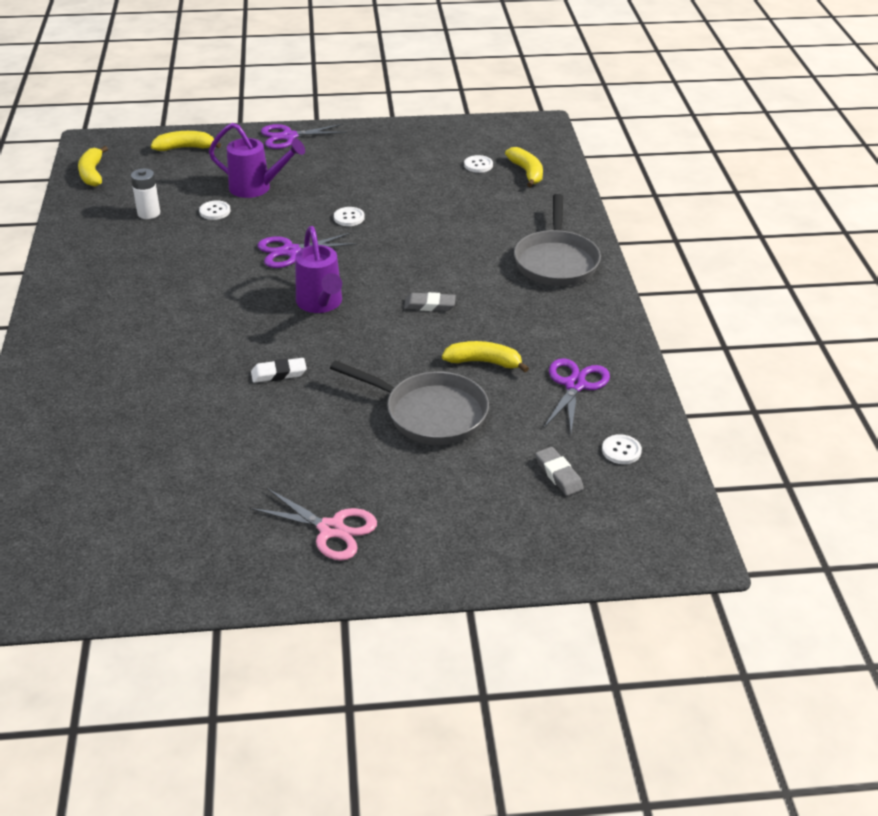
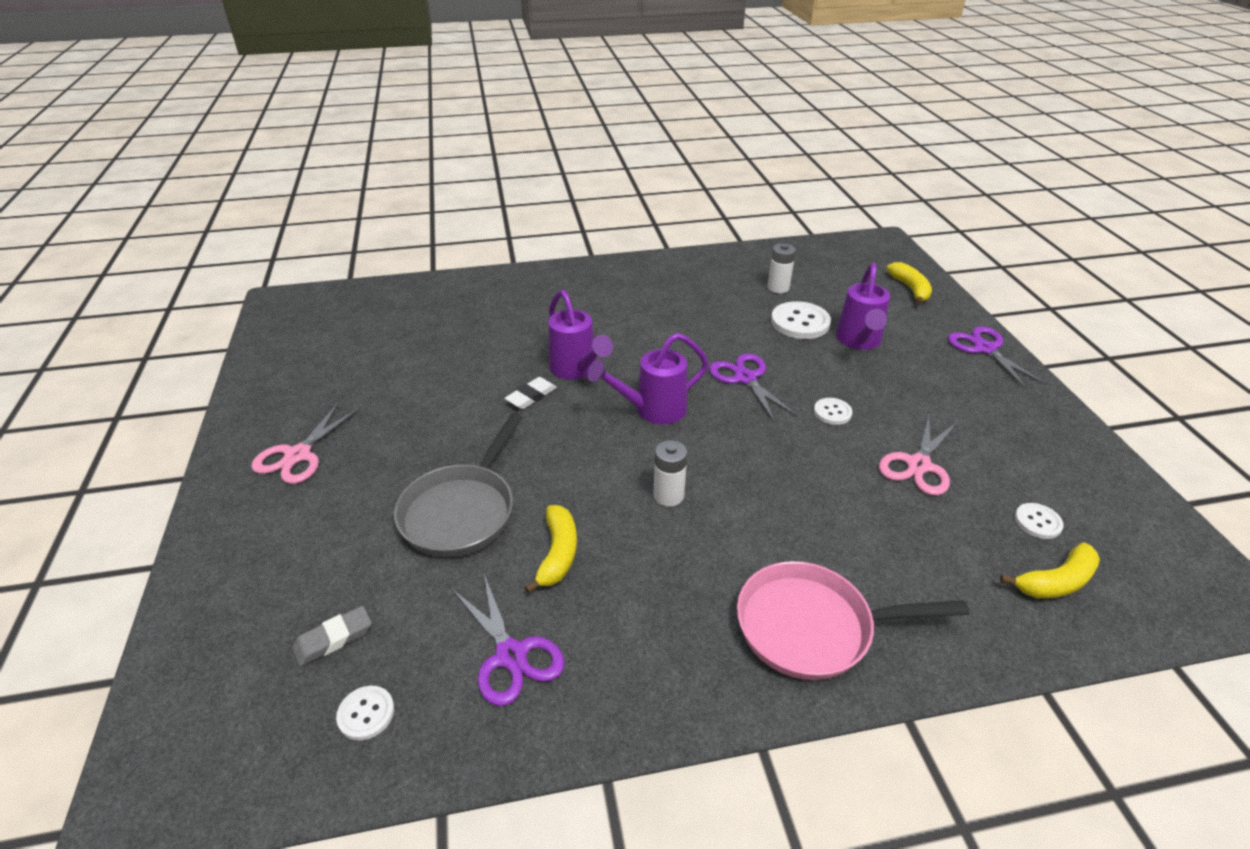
camera: 85 degrees right, 0 degrees up
(92, 173) = (830, 250): yellow banana -> none
(215, 211) = (800, 322): white button -> white button, size x1.82
(245, 344) = (577, 370): none -> purple watering can
(279, 373) = (531, 396): white eraser -> white eraser turned 60 degrees clockwise
(417, 194) = (918, 465): none -> pink scissors
(429, 305) = (668, 495): grey eraser -> white battery
(556, 261) = (812, 627): grey pan -> pink pan
(575, 385) = (511, 655): purple scissors -> purple scissors turned 45 degrees clockwise

